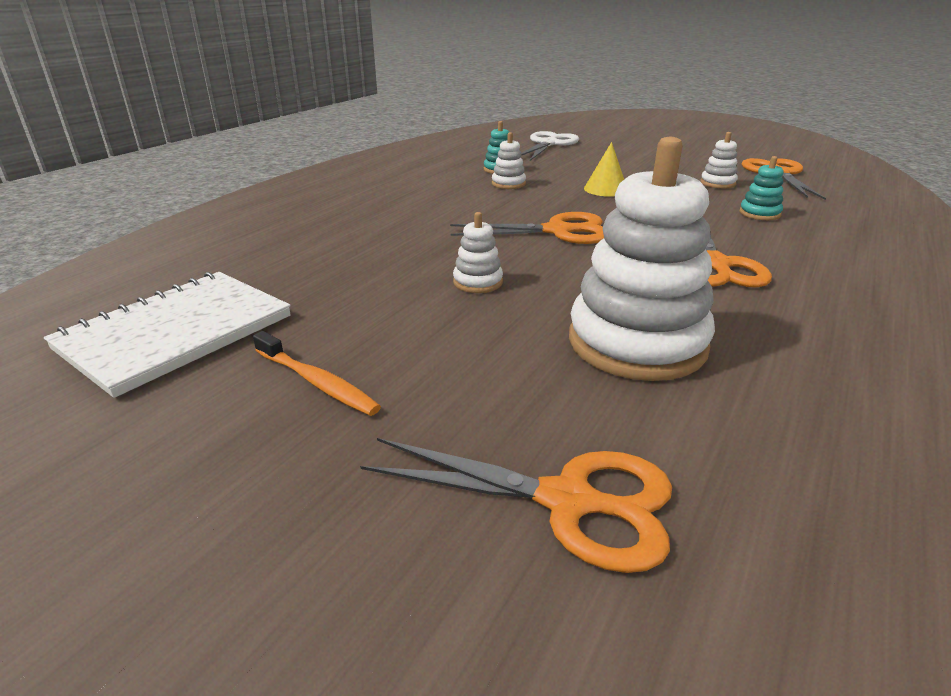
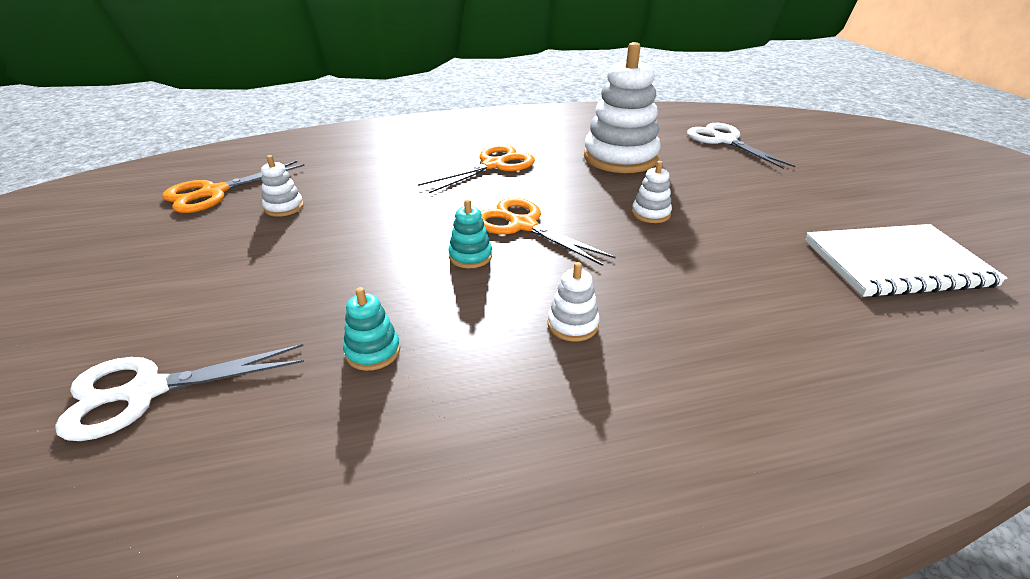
camera: 135 degrees left, 5 degrees up
(317, 382) = (800, 201): orange toothbrush -> none
(508, 184) = (429, 310): white stacking toy -> white stacking toy (572, 324)
(568, 501) = (724, 141): orange scissors -> white scissors
(605, 189) = (374, 248): yellow cone -> none
(759, 214) = (364, 175): turquoise stacking toy -> turquoise stacking toy (470, 256)

